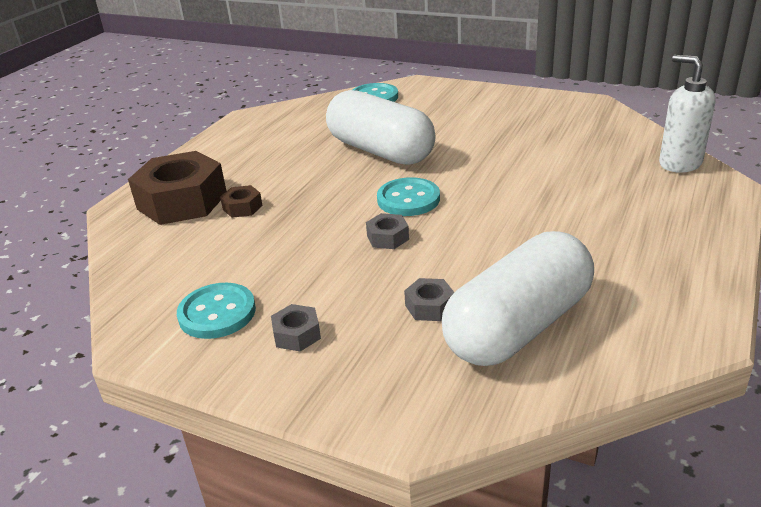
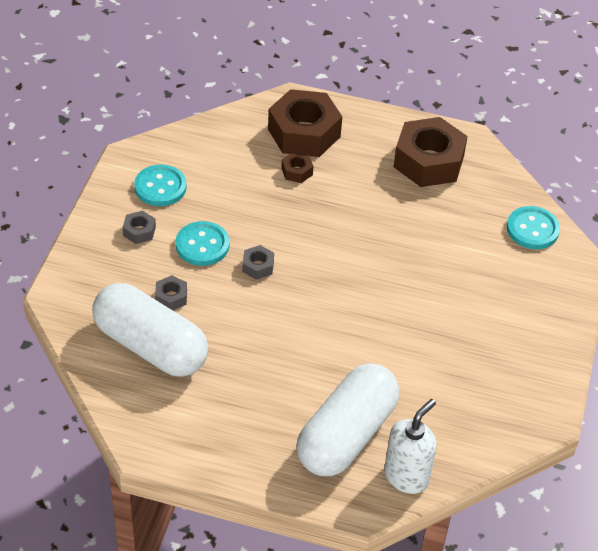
camera: 75 degrees right, 15 degrees up
(267, 136) = (428, 161): none -> brown nut
(380, 151) = (407, 247): white capsule -> white capsule (346, 435)
(408, 199) = (318, 274): turquoise button -> turquoise button (202, 245)

